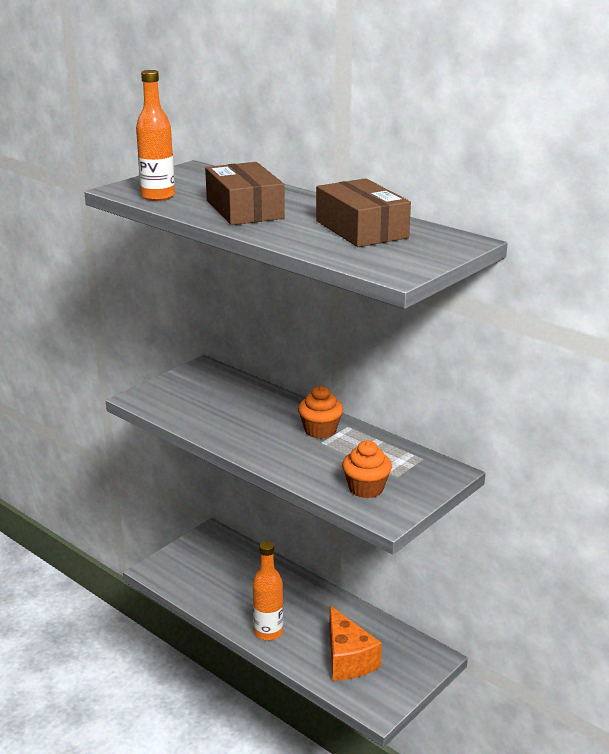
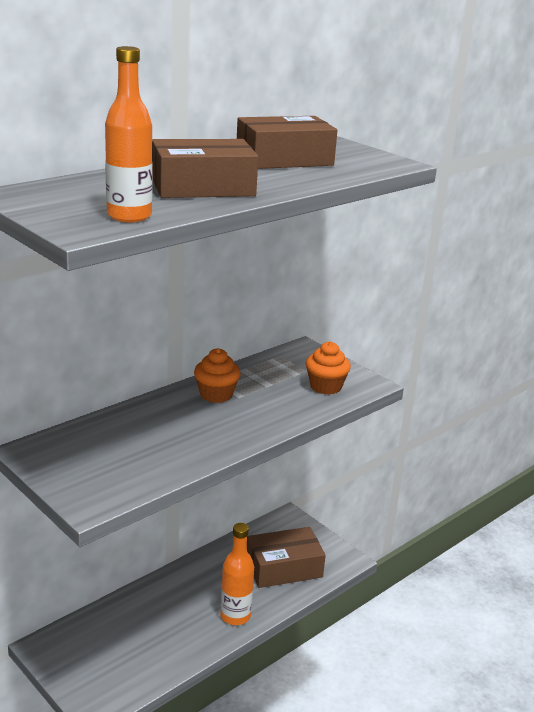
camera: 85 degrees left, 0 degrees up
(348, 659) = (283, 567): orange cheese -> brown box

